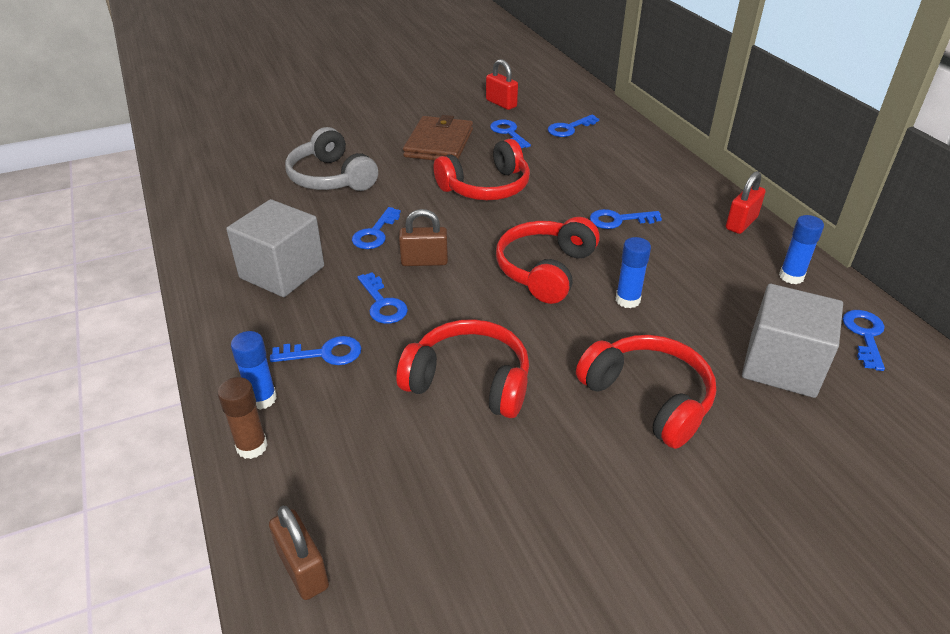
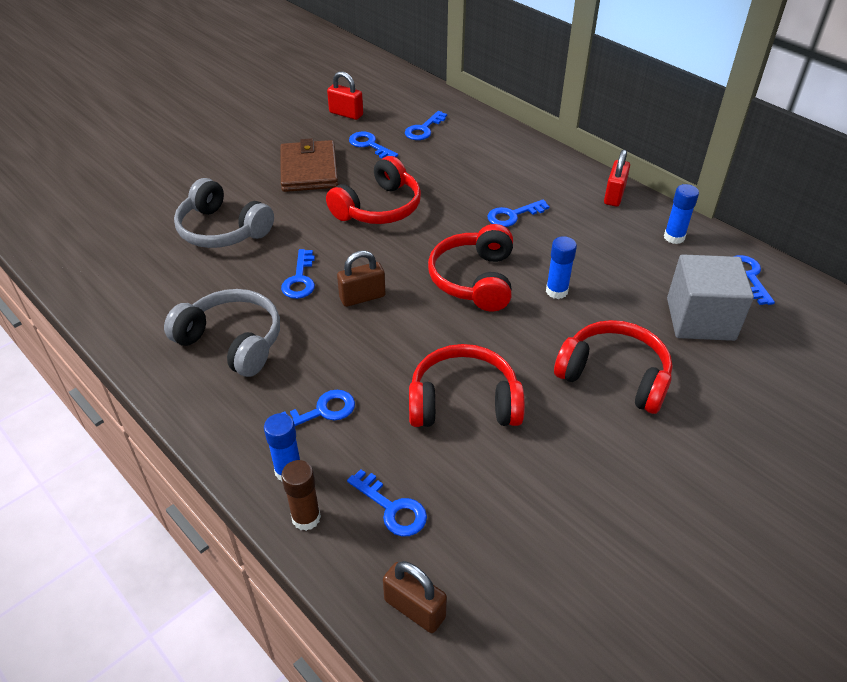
camera: 20 degrees left, 5 degrees up
(282, 272) = (232, 341): grey cube -> grey headphones
(382, 303) = (347, 349): blue key -> blue key (392, 508)

